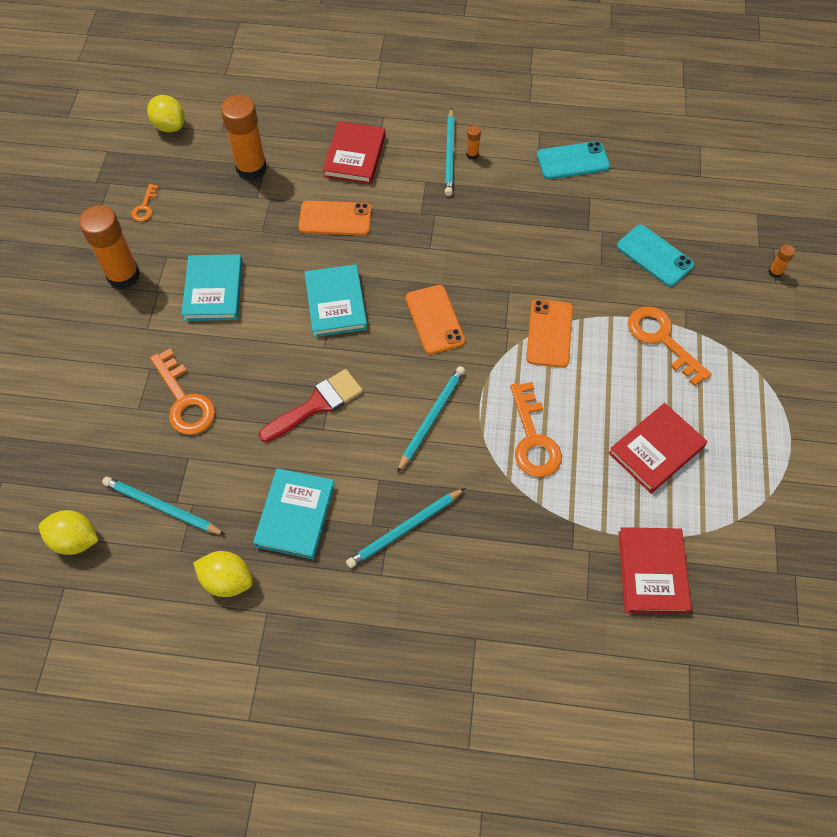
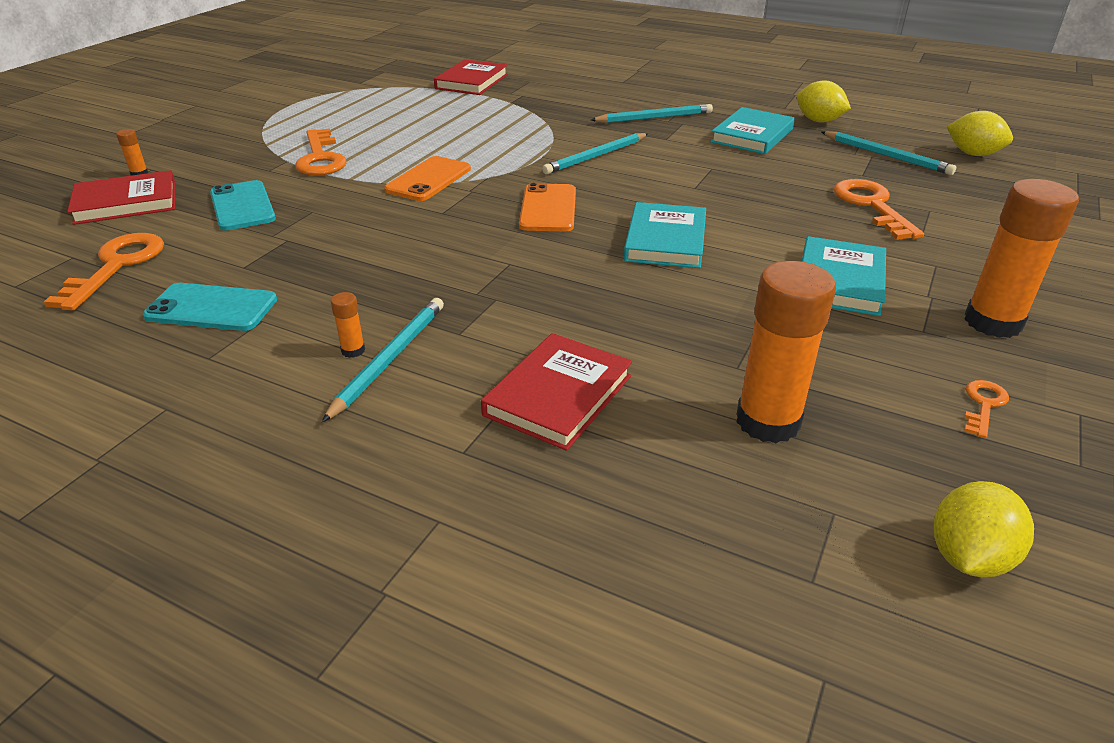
camera: 160 degrees left, 25 degrees down
(170, 126) = (968, 557): yellow lemon -> yellow lemon turned 60 degrees clockwise
(317, 405) = (714, 180): red brush -> none
(335, 219) = (632, 319): orange phone -> none
(533, 438) = (507, 134): orange key -> orange key (116, 266)
(656, 450) = (406, 115): red book -> red book (126, 203)

